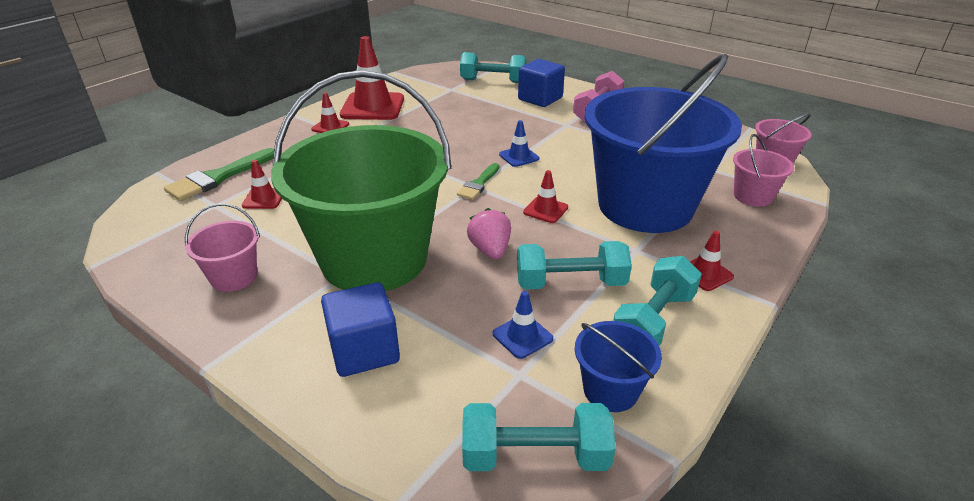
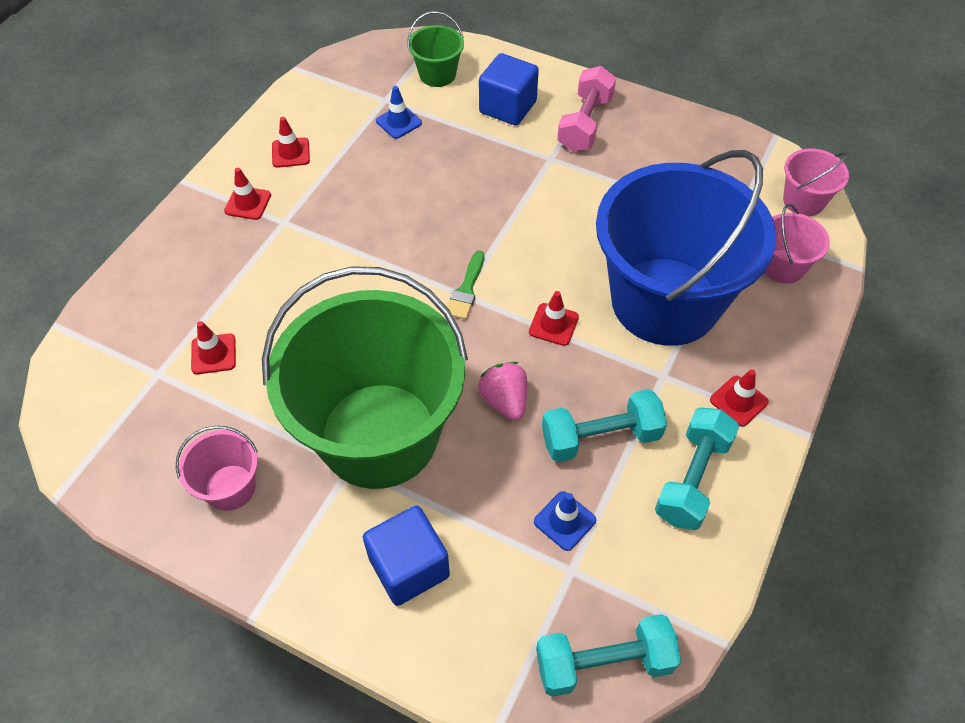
camera: 10 degrees left, 20 degrees up
(218, 177) = (140, 323): green brush -> none
(373, 107) = (290, 153): red traffic cone -> red traffic cone, size x0.48
(493, 81) = (437, 74): turquoise dumbbell -> green bucket
(519, 157) = (504, 231): blue traffic cone -> blue traffic cone (398, 122)
(610, 390) = (661, 574): blue bucket -> none

